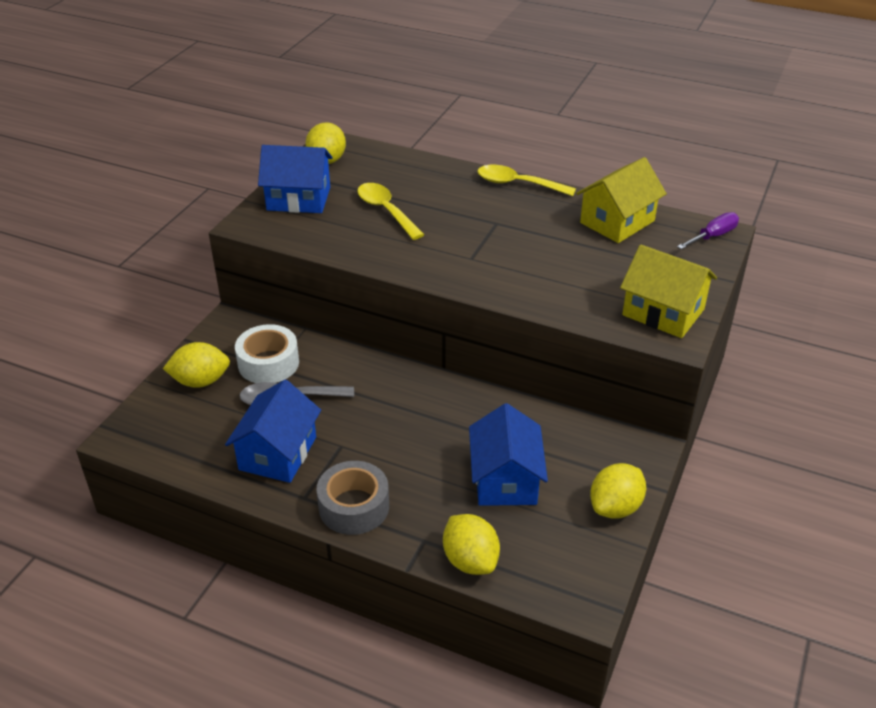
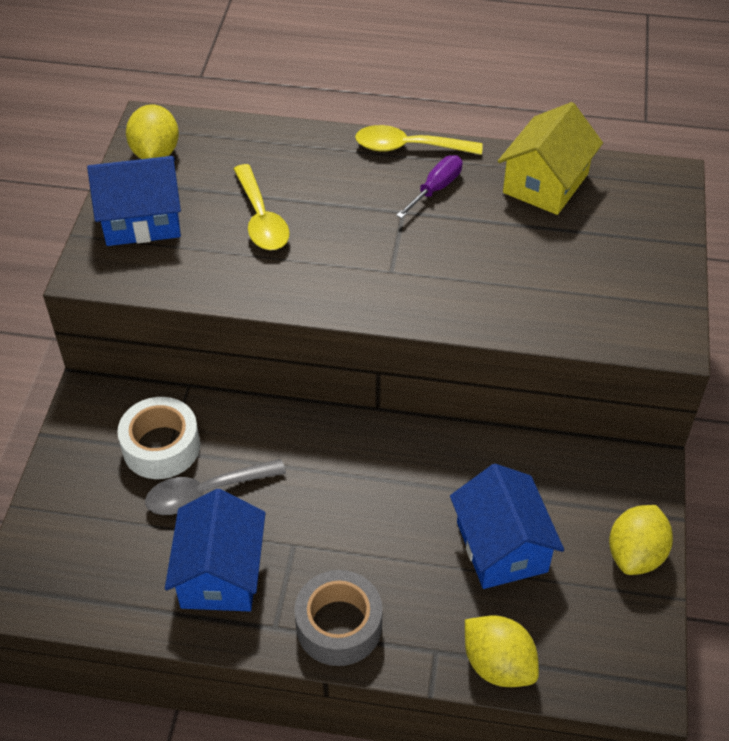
camera: 15 degrees left, 10 degrees up
(200, 381) = (85, 492): yellow lemon -> none
(386, 211) = (261, 218): yellow spoon -> yellow spoon turned 150 degrees counterclockwise
(663, 312) = (641, 306): yellow house -> none
(713, 236) = (661, 184): purple screwdriver -> purple screwdriver (435, 189)

